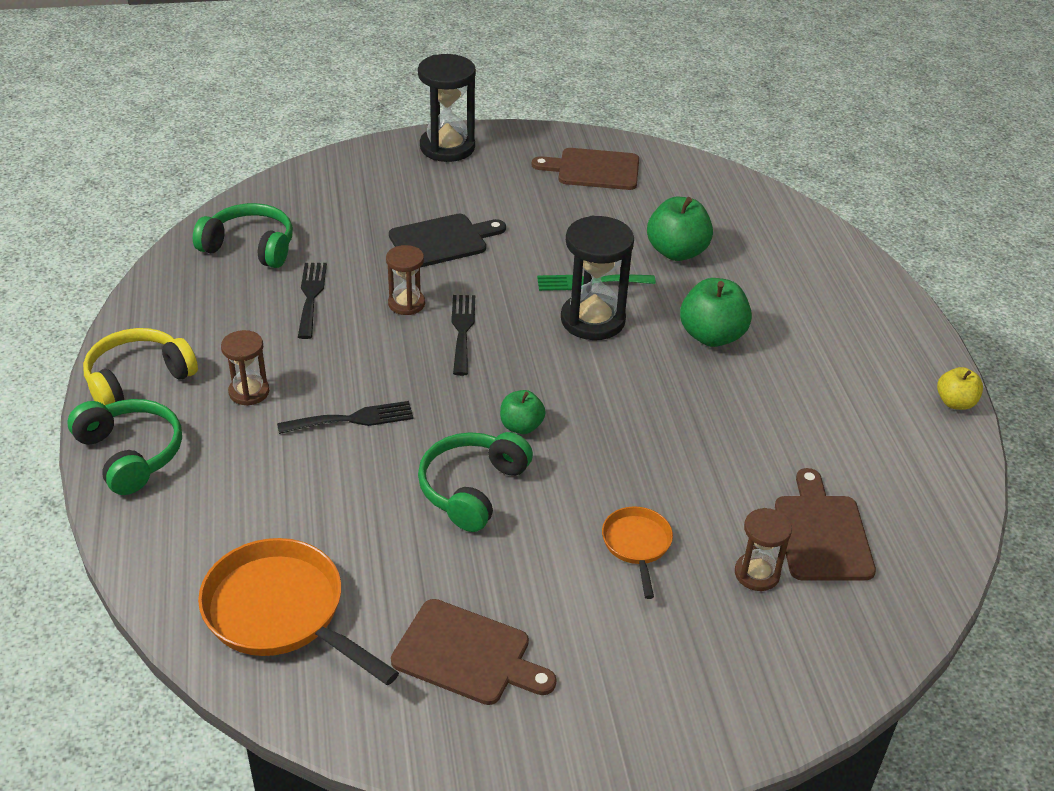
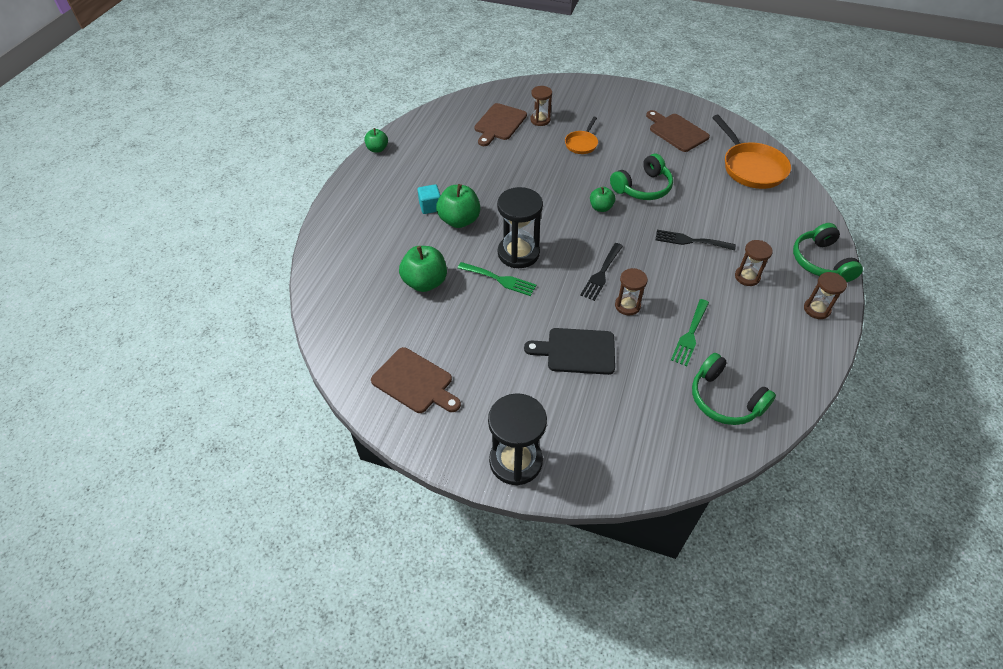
camera: 150 degrees left, 10 degrees up
(138, 379) = (816, 309): yellow headphones -> brown hourglass
(311, 296) = (690, 335): black fork -> green fork
(771, 341) = (430, 207): none -> turquoise cube
(955, 402) = (377, 149): yellow apple -> green apple

